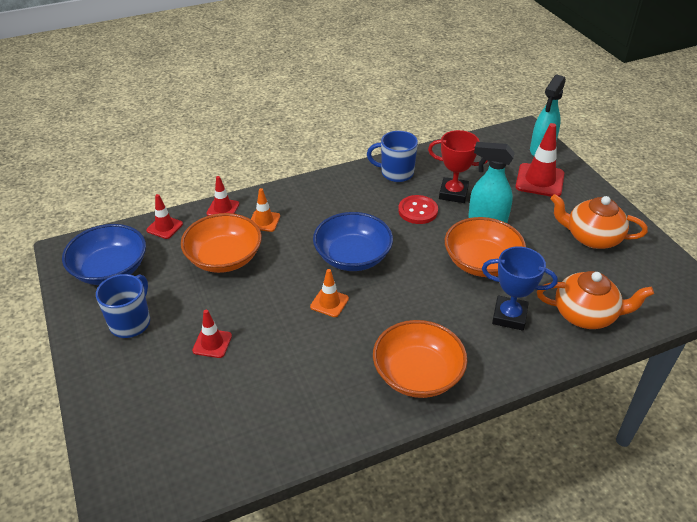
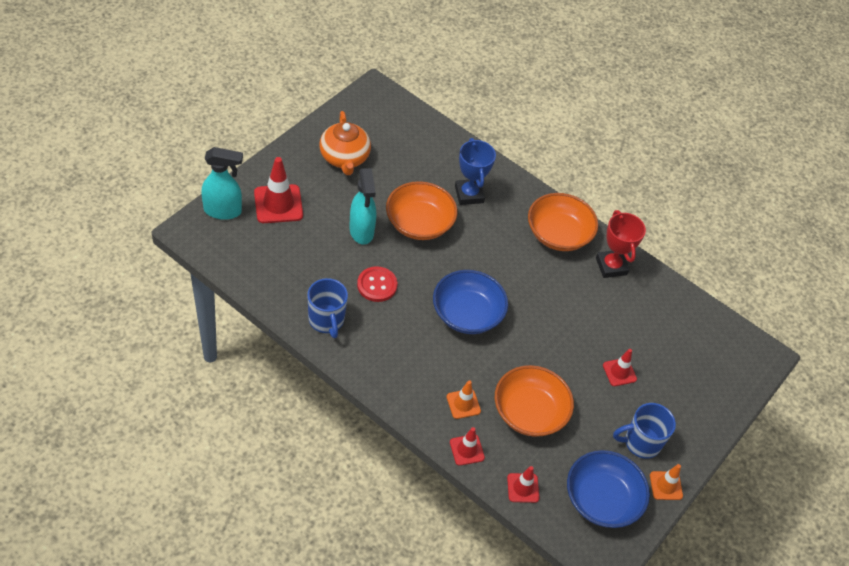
camera: 125 degrees left, 10 degrees up
(329, 303) = (528, 311): orange traffic cone -> orange traffic cone (666, 485)
(453, 193) = (335, 265): red trophy -> red trophy (611, 266)
(586, 314) = (439, 151): orange teapot -> none

